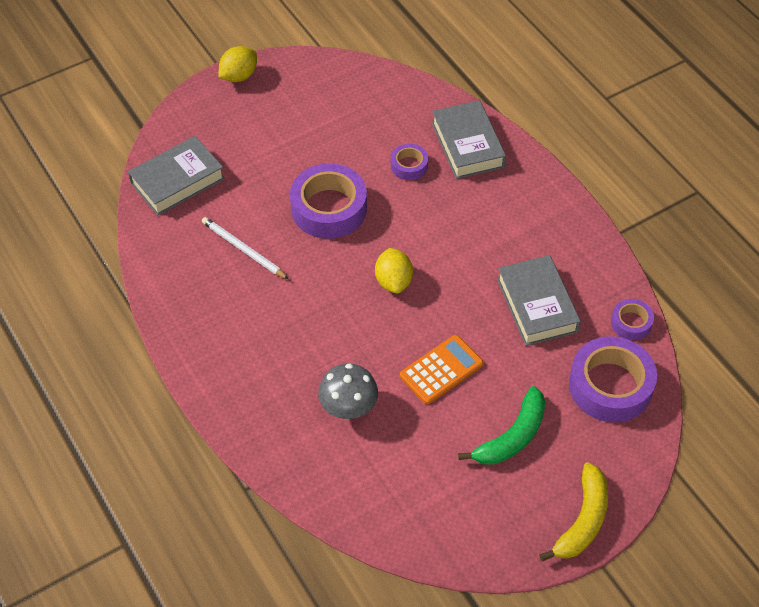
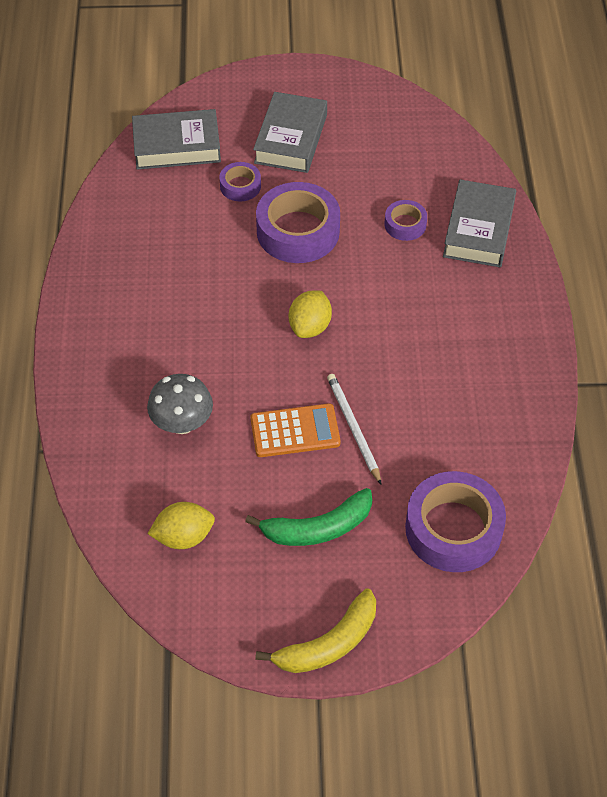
camera: 30 degrees right, 0 degrees up
(239, 76) = (302, 73): yellow lemon -> yellow lemon (183, 536)
(243, 249) = (191, 234): white pencil -> white pencil (353, 428)
(537, 305) = (435, 415): grey book -> grey book (291, 139)
(631, 323) = (521, 478): purple tape -> purple tape (240, 186)

